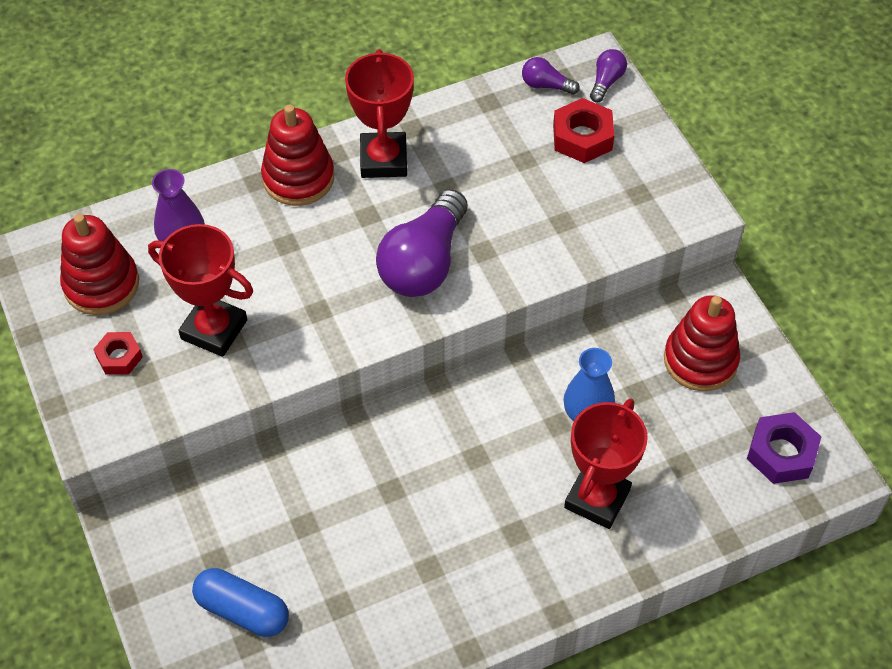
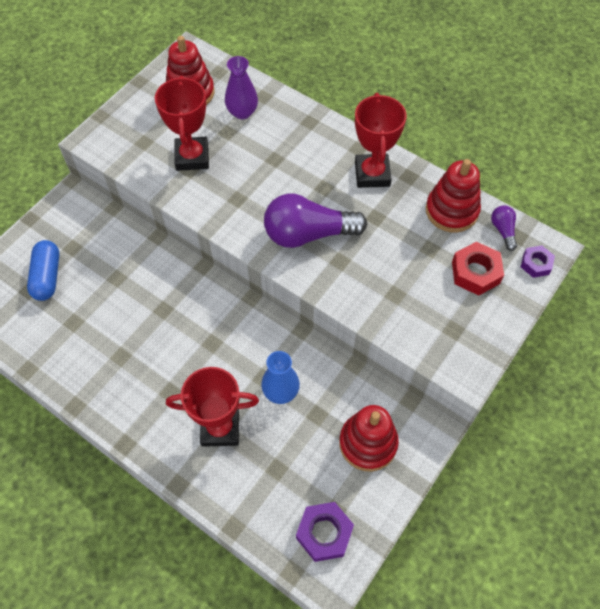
camera: 60 degrees right, 5 degrees up
(119, 357) = (148, 125): red nut -> none
(298, 178) = (326, 140): red stacking toy -> red stacking toy (451, 211)
(383, 160) = (372, 174): red trophy -> red trophy turned 60 degrees counterclockwise
(606, 82) = (536, 264): purple light bulb -> purple nut

